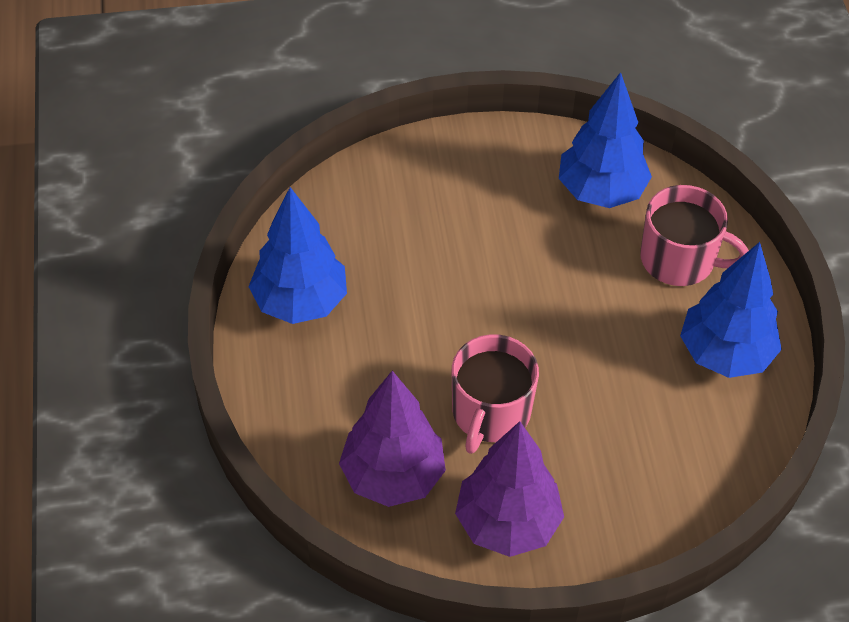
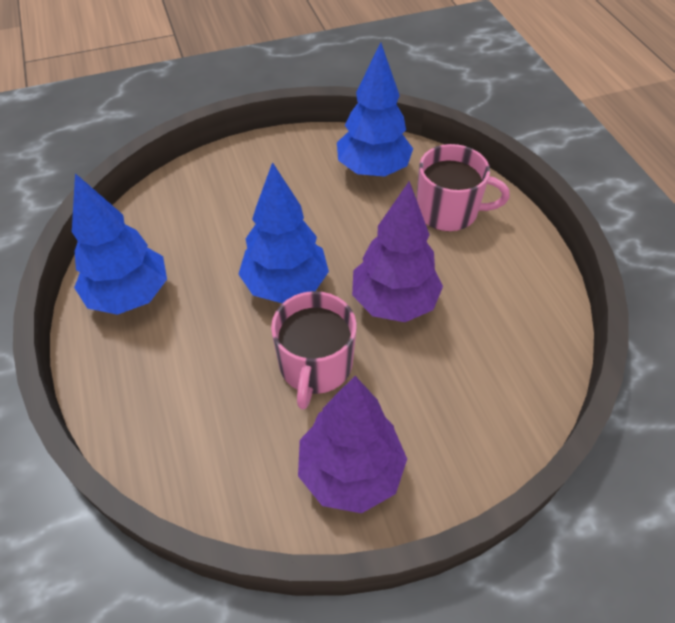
camera: 10 degrees left, 0 degrees up
(393, 476) = (232, 444): purple tree -> purple tree (394, 302)
(725, 354) = (507, 279): blue tree -> blue tree (285, 285)

